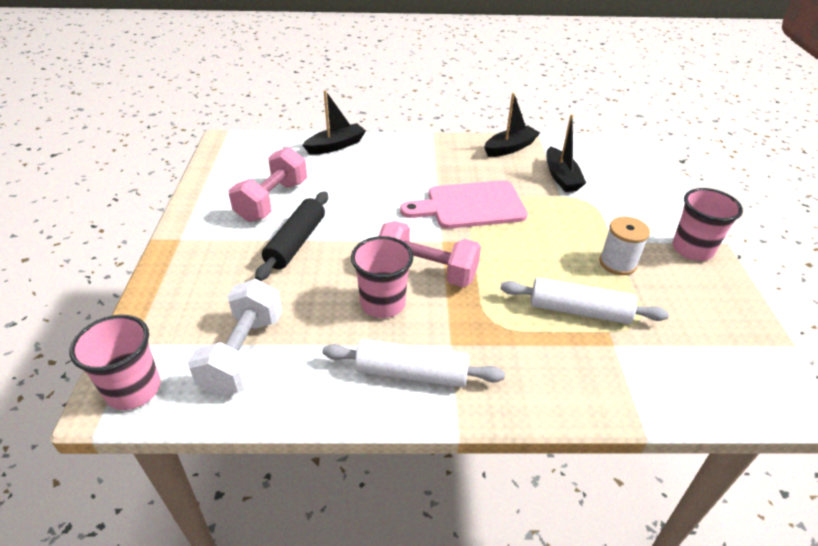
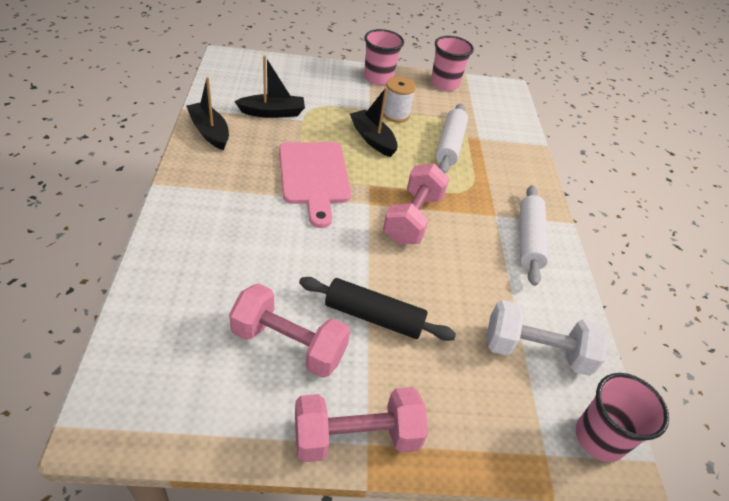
camera: 95 degrees left, 5 degrees up
(187, 233) = (356, 437): none -> pink dumbbell
(336, 146) = (161, 278): black boat -> black boat (373, 139)
(382, 303) = (458, 251): pink cup -> pink cup (444, 84)

